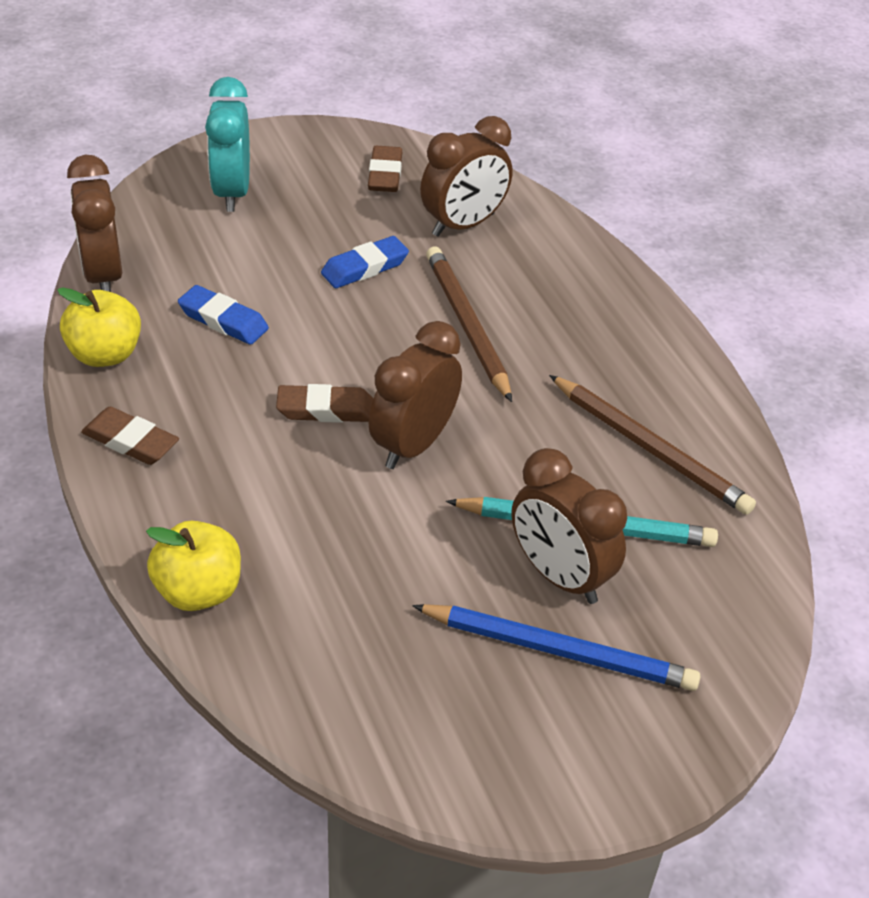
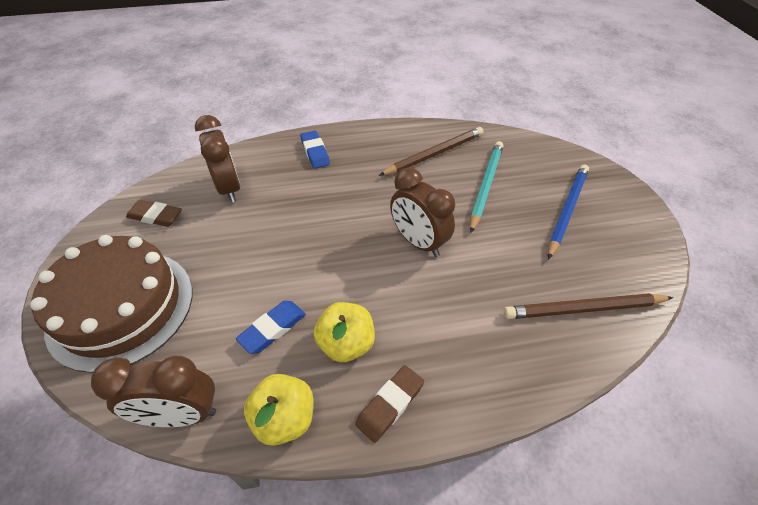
camera: 75 degrees left, 5 degrees up
(198, 591) = (537, 370): yellow apple -> yellow apple (346, 343)
(232, 192) = (121, 307): turquoise clock -> brown cake
(325, 409) = (380, 280): brown eraser -> none
(364, 267) = (249, 241): blue eraser -> blue eraser (315, 152)
(467, 325) = (322, 202): brown pencil -> brown pencil (583, 309)
(559, 576) = (519, 201): brown clock -> none

